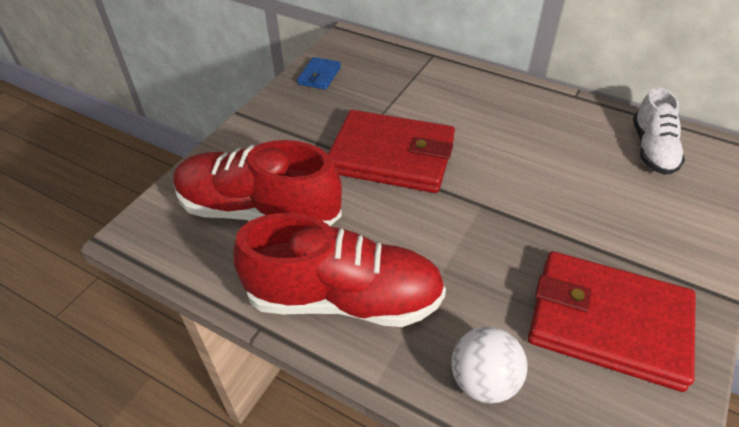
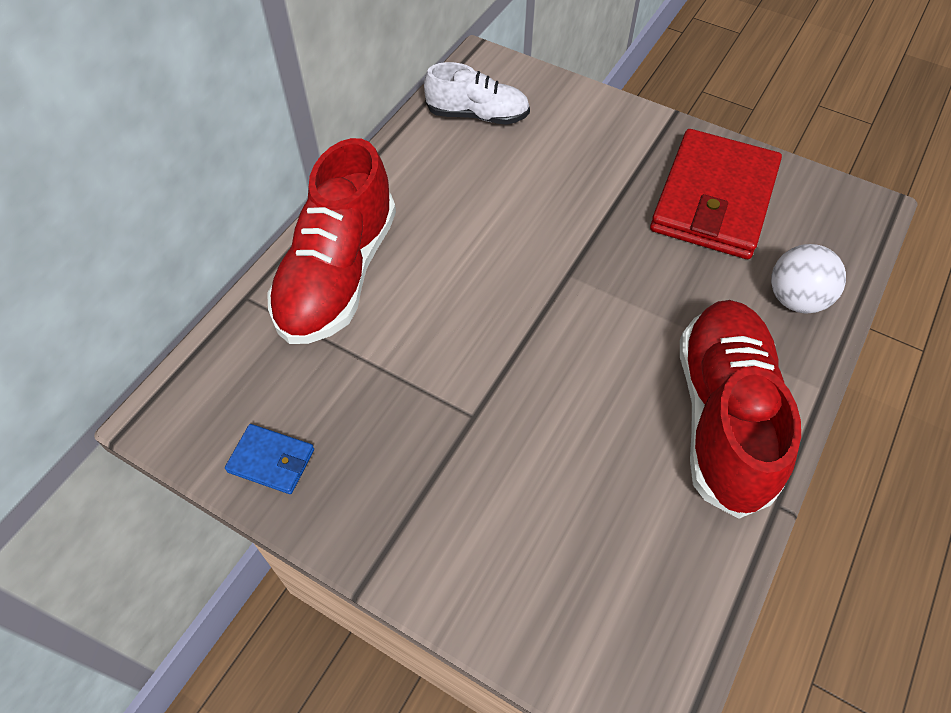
camera: 90 degrees left, 10 degrees up
(259, 211) = (592, 527): red shoe -> red shoe (338, 275)
(392, 156) = (480, 361): red wallet -> none

